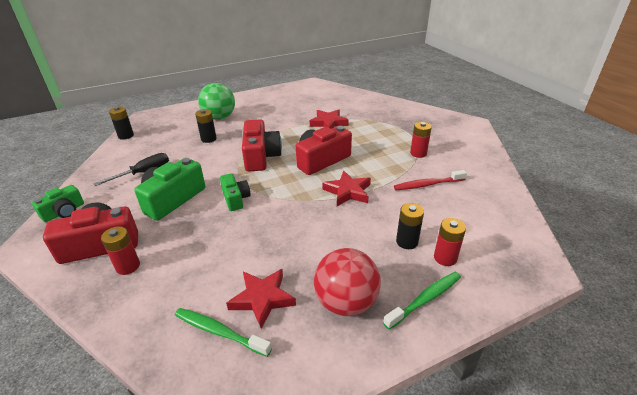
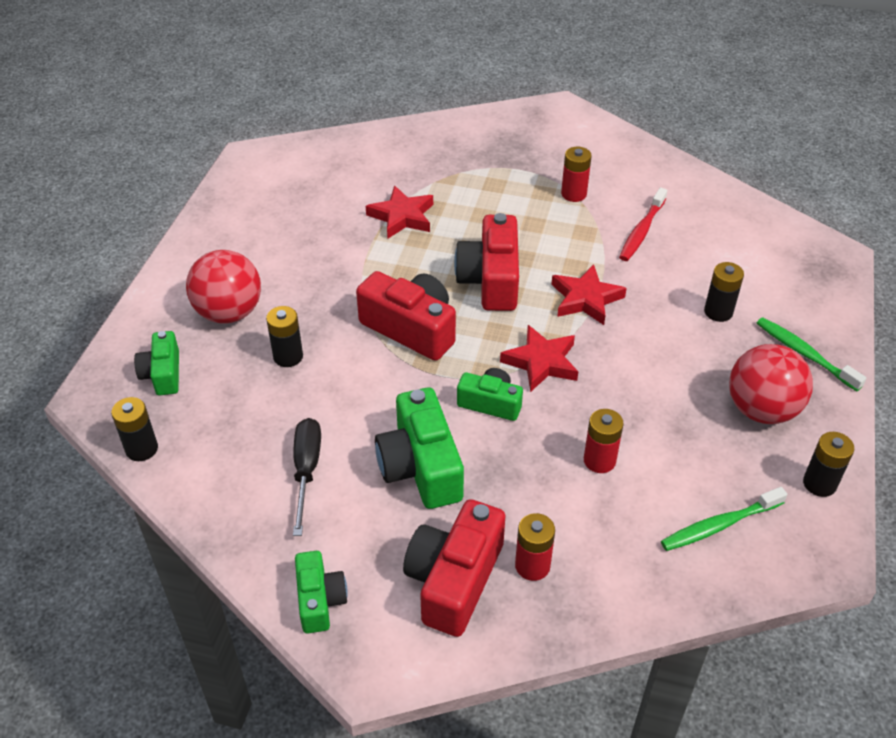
camera: 50 degrees left, 10 degrees up
(171, 121) = (163, 374): none -> green camera
(219, 117) = (229, 312): green ball -> red ball
(262, 299) = (701, 469): red star -> red star (541, 362)
(307, 370) = (819, 483): none -> black battery
(424, 299) = (805, 354): green toothbrush -> green toothbrush turned 45 degrees counterclockwise
(445, 258) = (766, 303): red battery -> red battery (599, 460)

